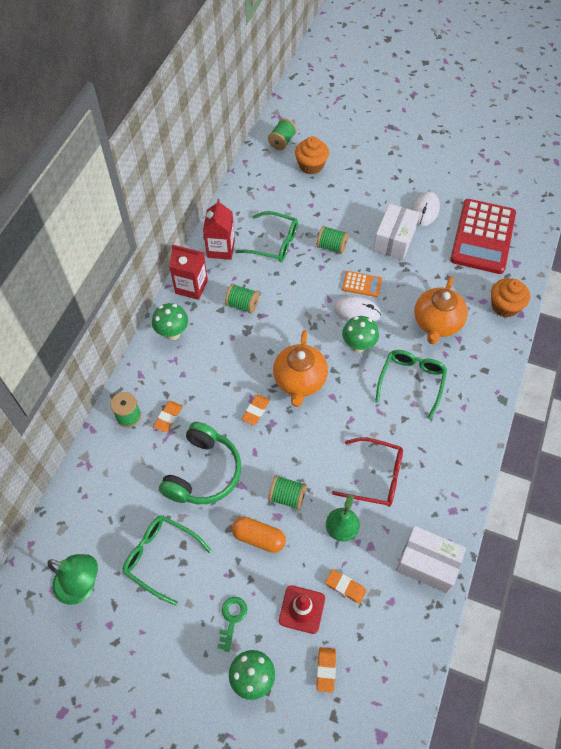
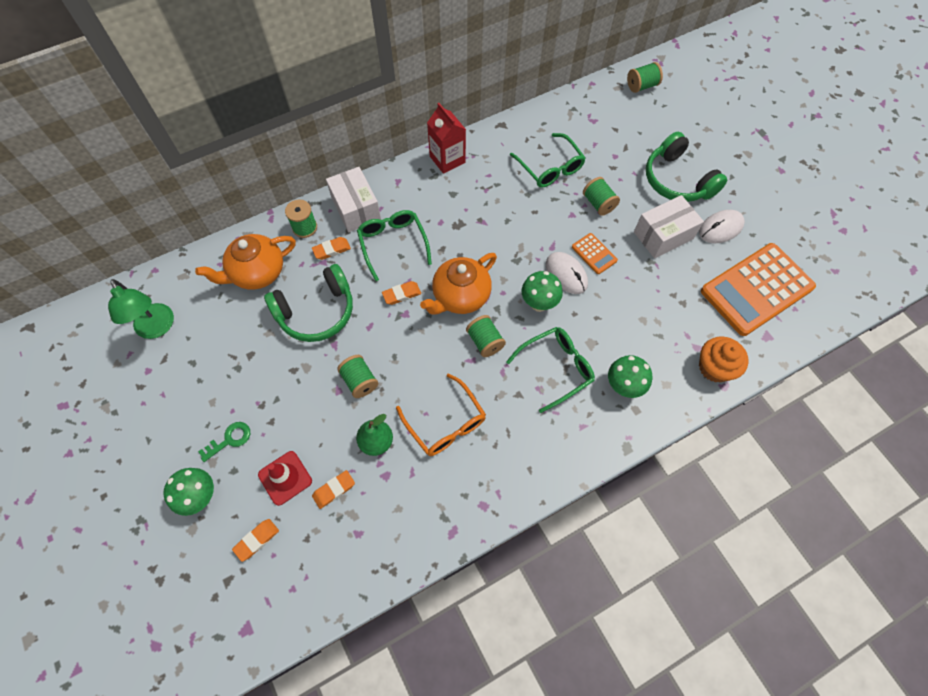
camera: 40 degrees right, 5 degrees up
(161, 557) = (226, 351): green glasses -> green glasses (393, 244)
(172, 333) = (397, 186): green mushroom -> green mushroom (623, 386)
(221, 249) = (500, 144): red carton -> none
(242, 305) = (474, 201): green spool -> green spool (485, 341)
(258, 538) = (307, 395): orange capsule -> none
(311, 165) = (648, 122): orange cupcake -> none
(345, 587) = (334, 490): orange eraser -> orange eraser turned 75 degrees clockwise
(368, 195) = (677, 180): none -> green headphones
(375, 476) = (445, 422): red glasses -> orange glasses
(427, 564) = (417, 530): white box -> white box (356, 208)
(437, 323) = (631, 335): orange teapot -> orange teapot (257, 273)
(482, 237) = (756, 289): red calculator -> orange calculator

